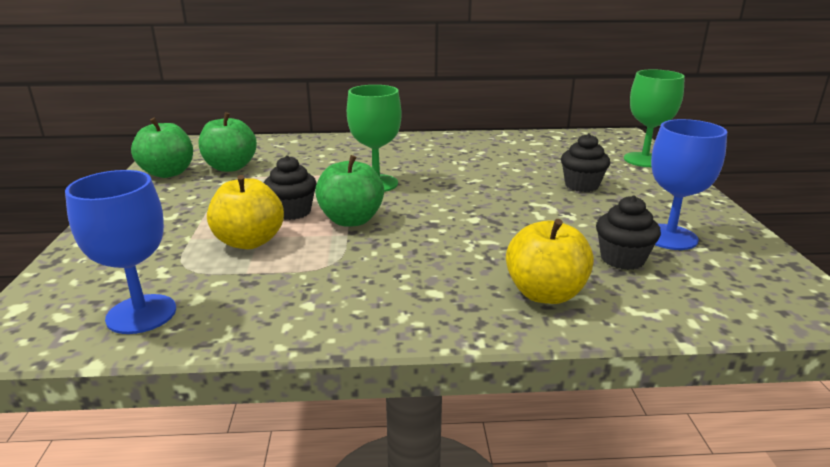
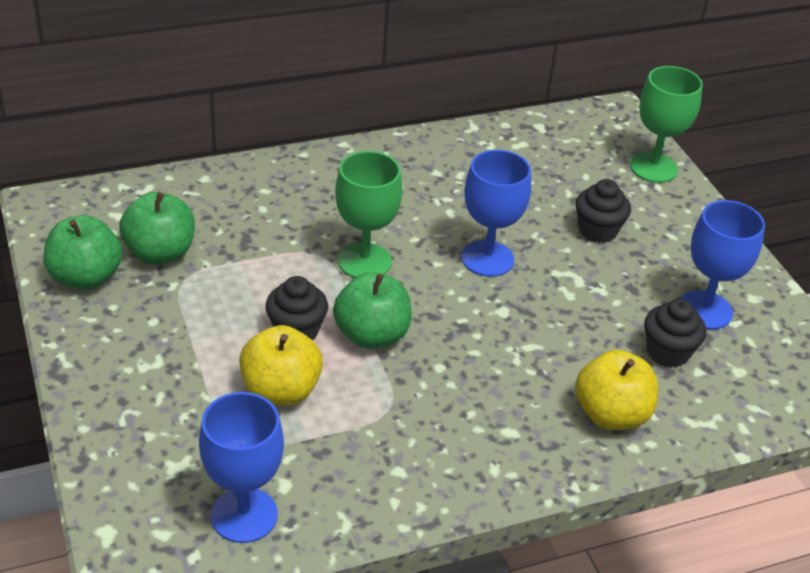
camera: 20 degrees left, 15 degrees up
(477, 191) = (487, 258): none -> blue goblet

